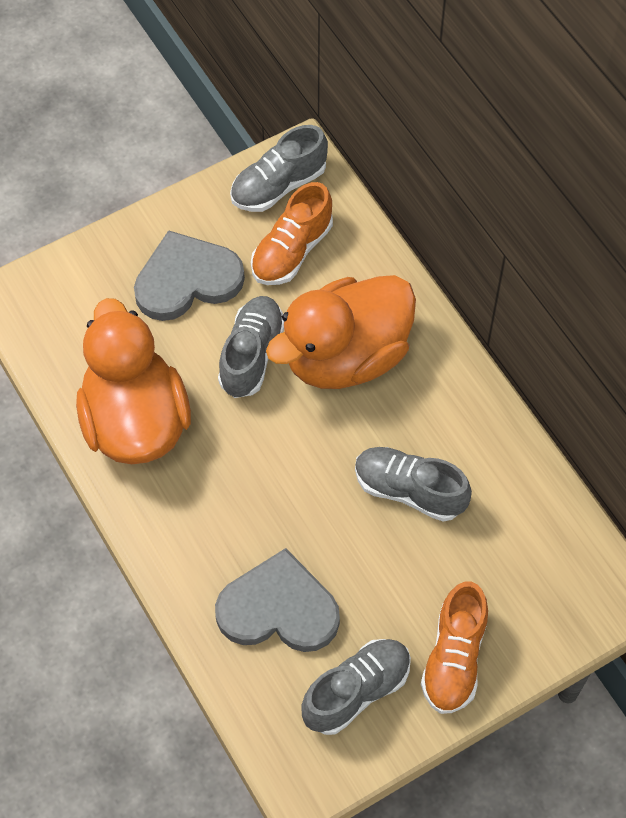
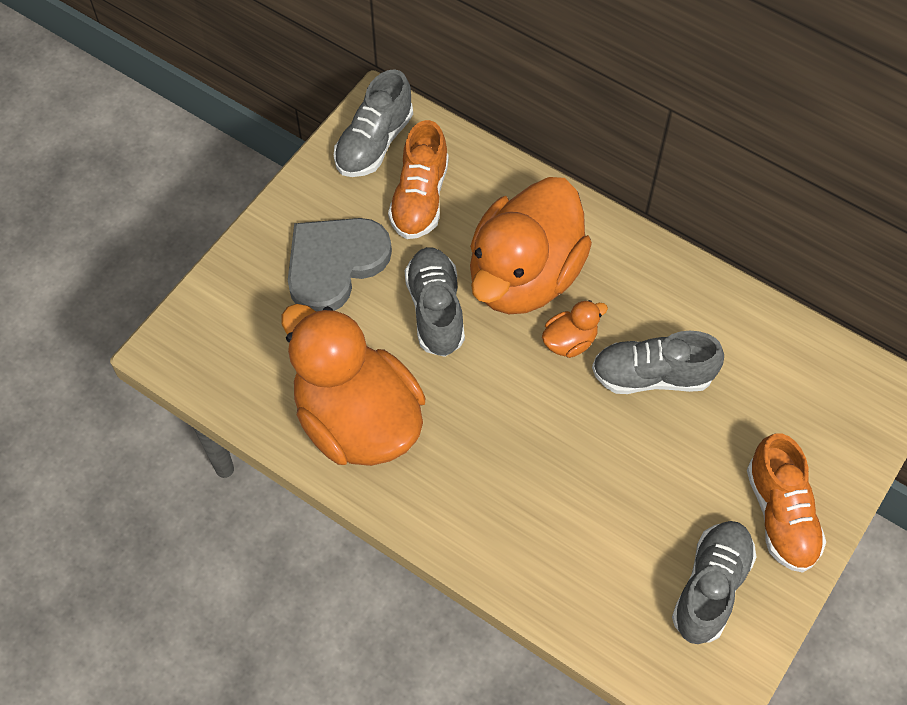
camera: 25 degrees left, 0 degrees up
(278, 608) = (594, 540): grey heart -> none
(353, 430) = (569, 341): none -> orange duck

